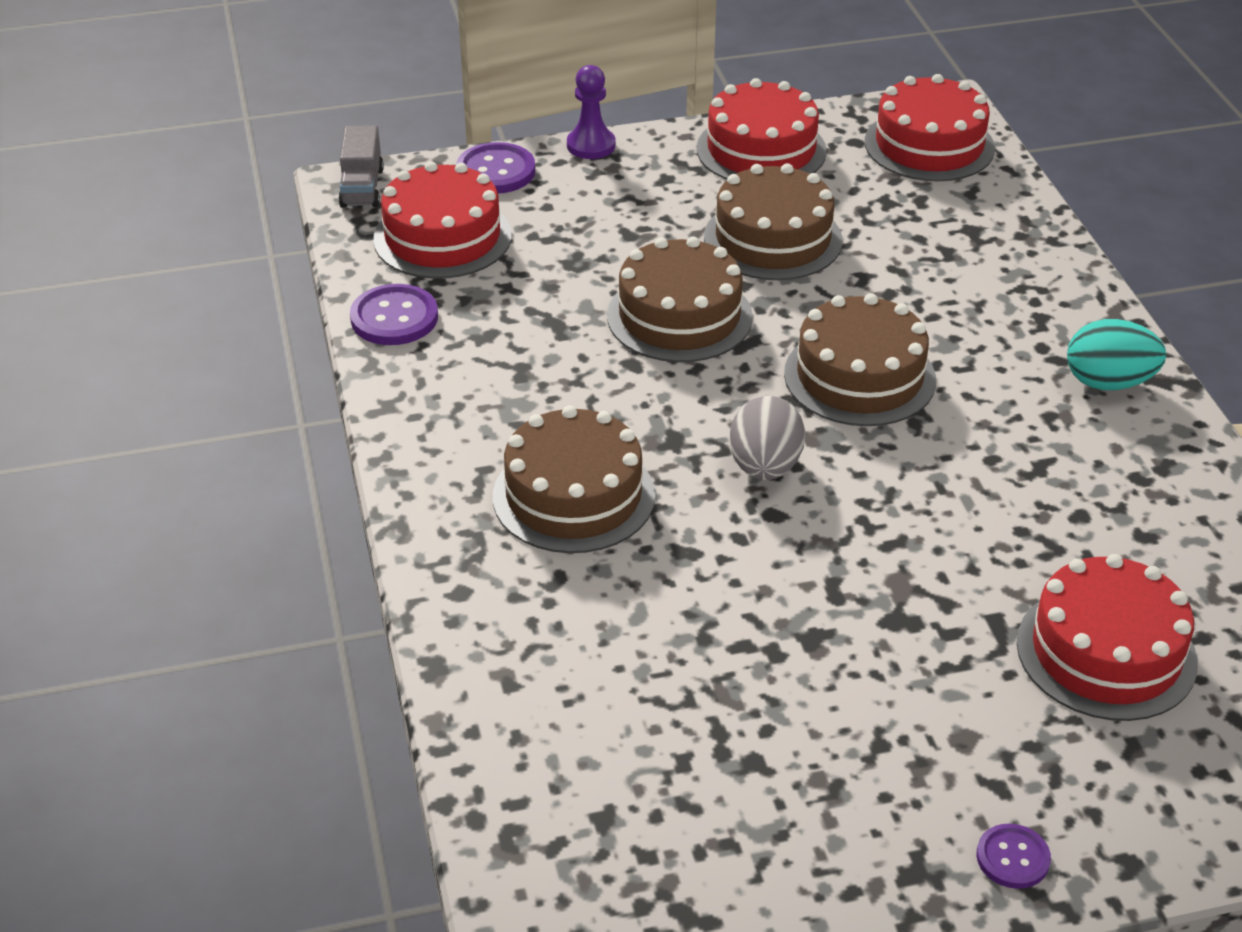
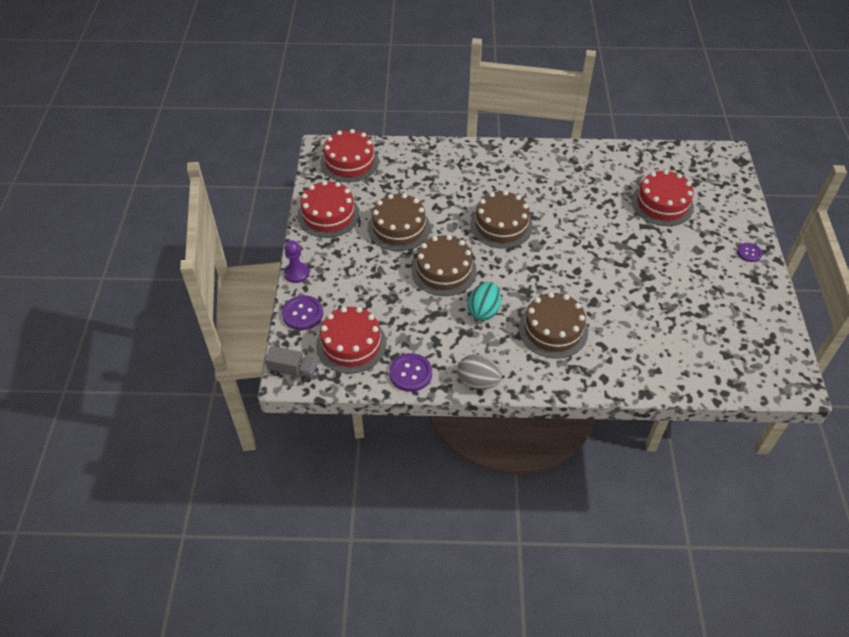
camera: 75 degrees left, 10 degrees up
(765, 467) = (549, 267): grey egg -> grey egg (478, 382)
(1108, 383) = (524, 160): turquoise egg -> turquoise egg (483, 311)

